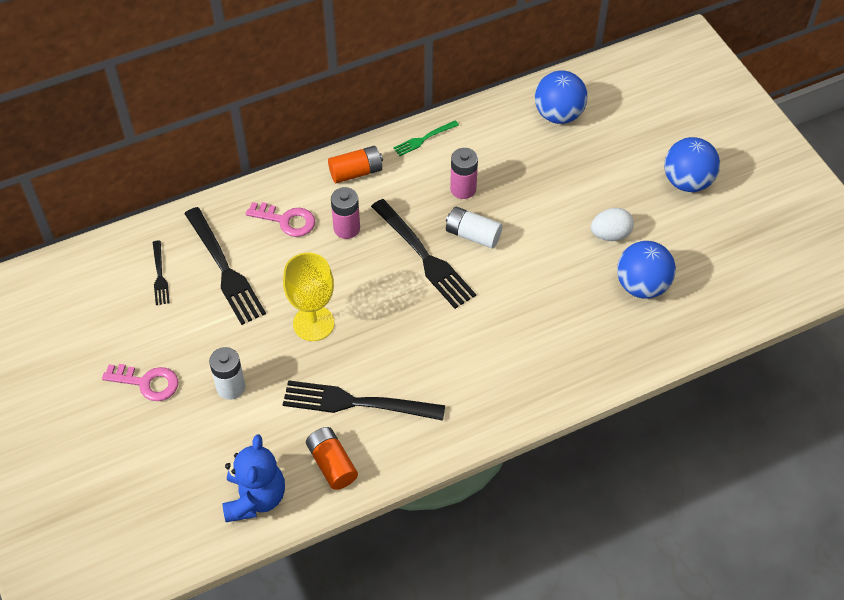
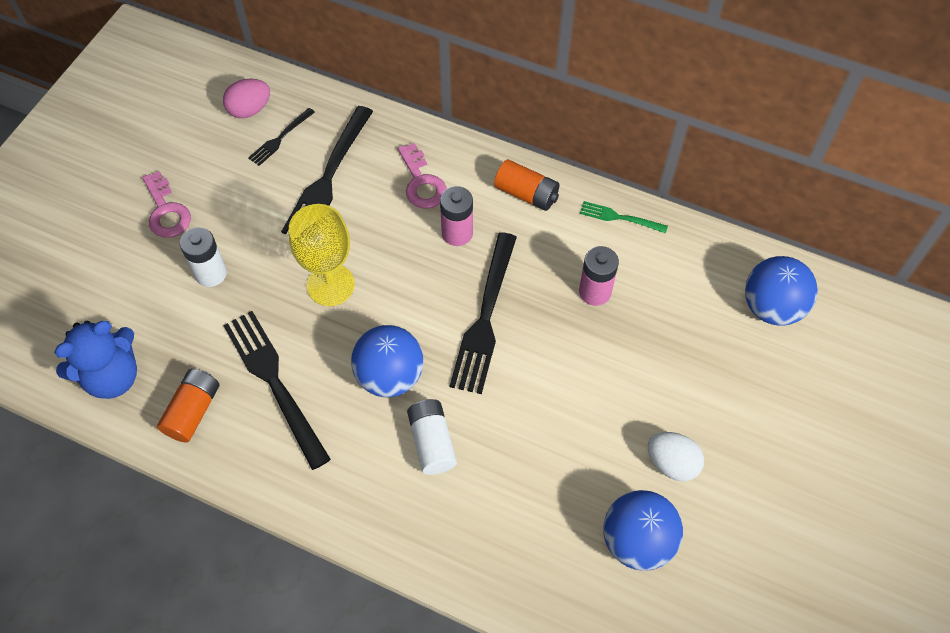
camera: 50 degrees right, 5 degrees up
(113, 277) = (250, 110): none -> pink egg
(473, 235) = (549, 339): white battery -> white battery (432, 442)
(687, 181) = (817, 490): blue ball -> blue ball (390, 376)

